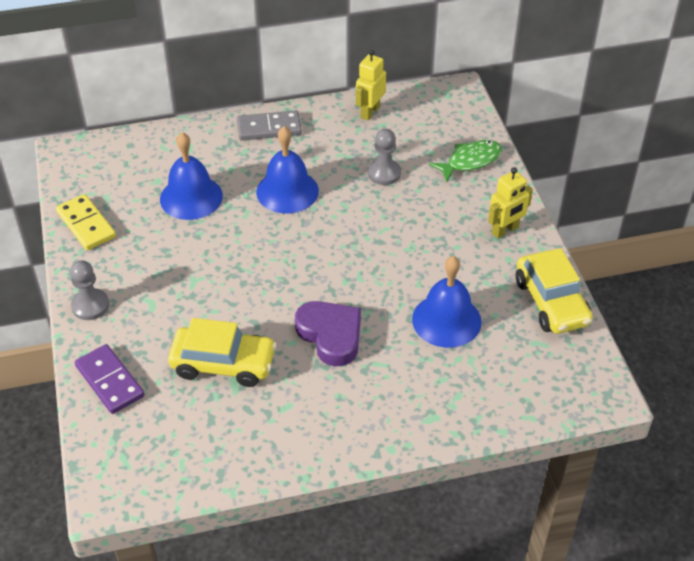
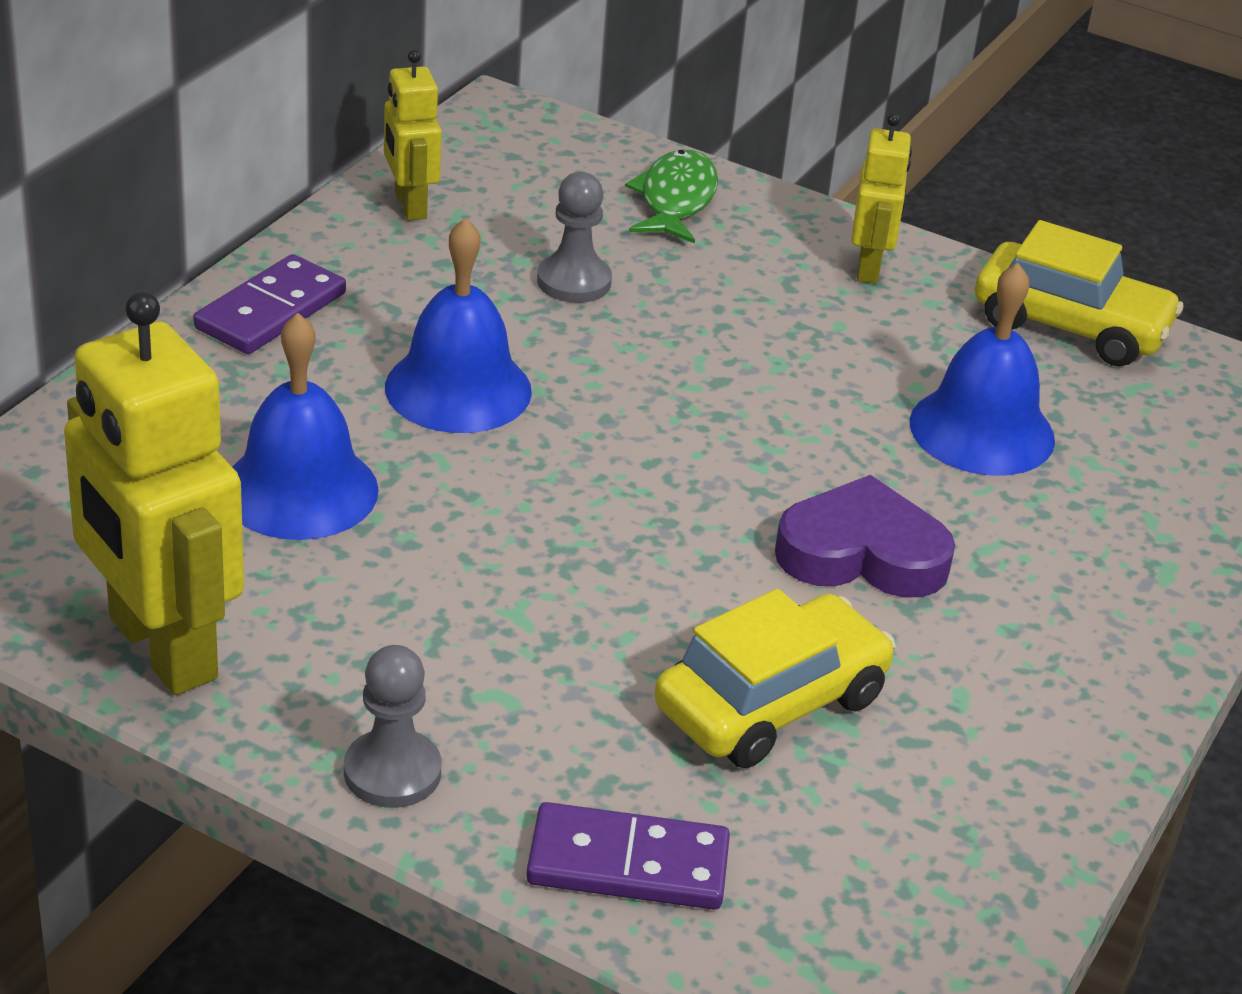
camera: 50 degrees left, 10 degrees down
(86, 225) = (161, 649): yellow domino -> yellow robot
(269, 128) = (270, 311): grey domino -> purple domino

